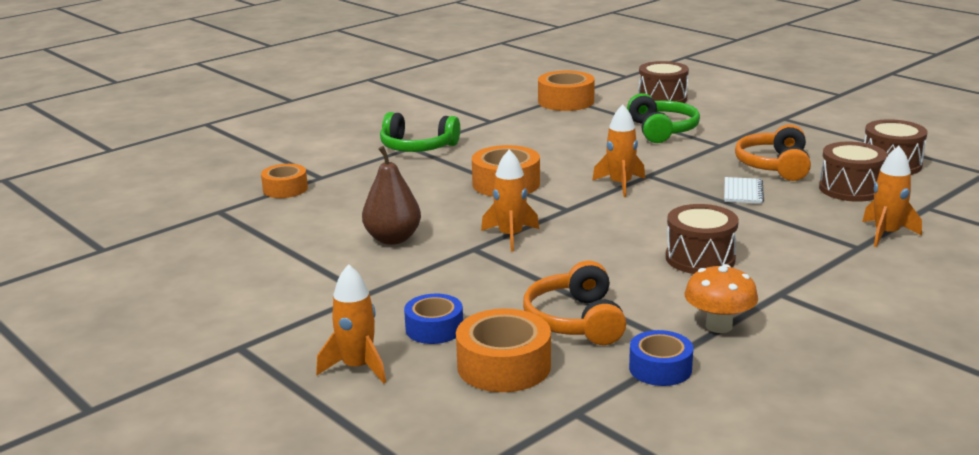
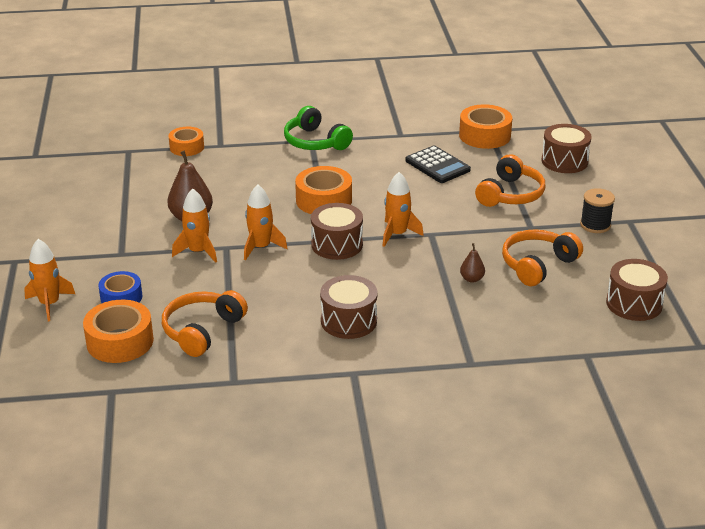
camera: 35 degrees right, 10 degrees up
(564, 130) = (437, 165): none -> black calculator
(660, 368) = (196, 387): blue tape -> none
(662, 130) = (510, 194): green headphones -> orange headphones
(719, 326) = (276, 377): orange mushroom -> none
(743, 192) = (472, 279): white notebook -> brown pear
(765, 128) = (595, 225): none -> black spool
(850, 189) = (557, 312): brown drum -> brown drum (337, 244)
(886, 234) = (511, 363): orange rocket -> orange rocket (198, 252)

